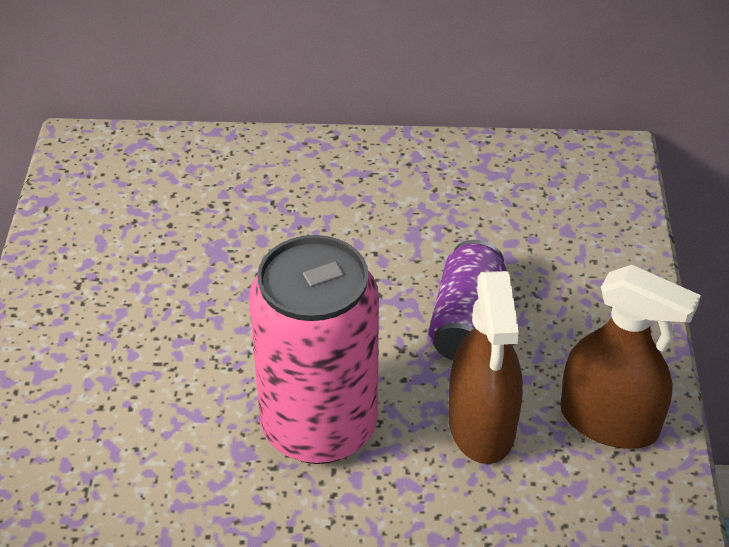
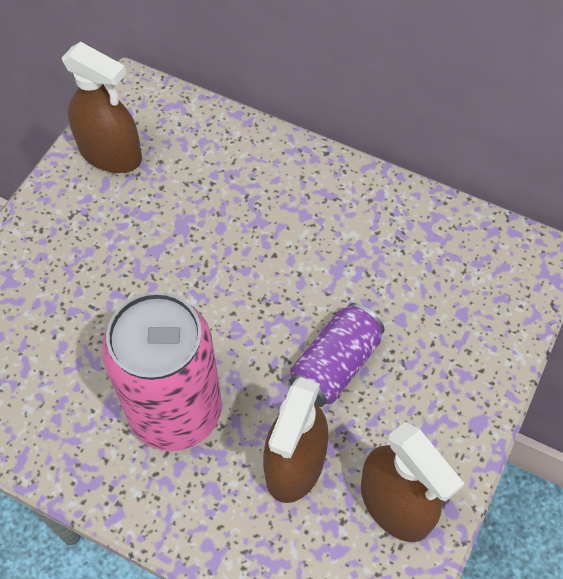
camera: 25 degrees right, 15 degrees up
(89, 211) = (110, 153): none -> brown spray bottle

